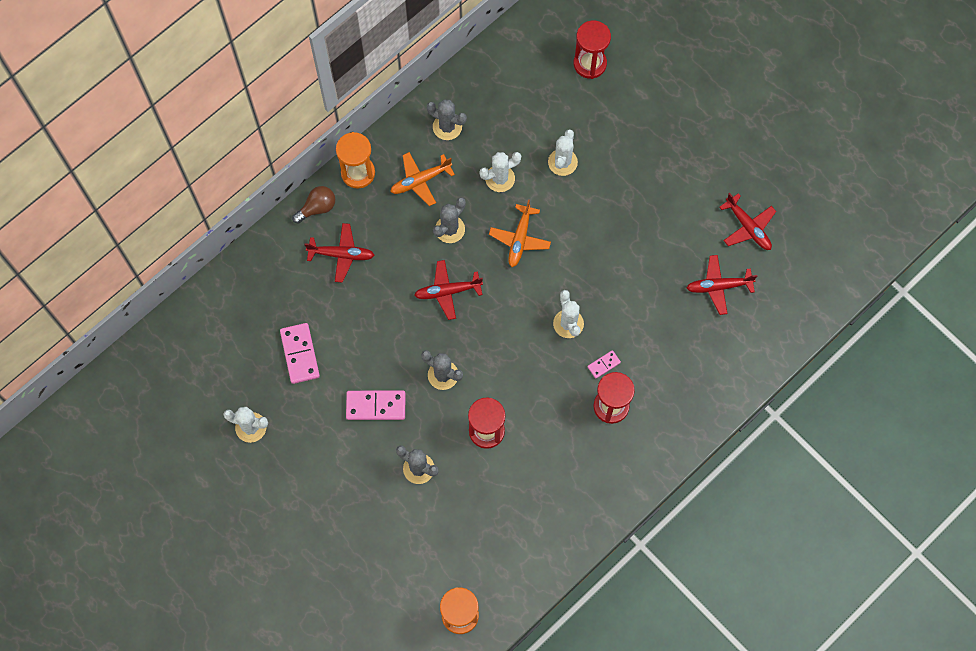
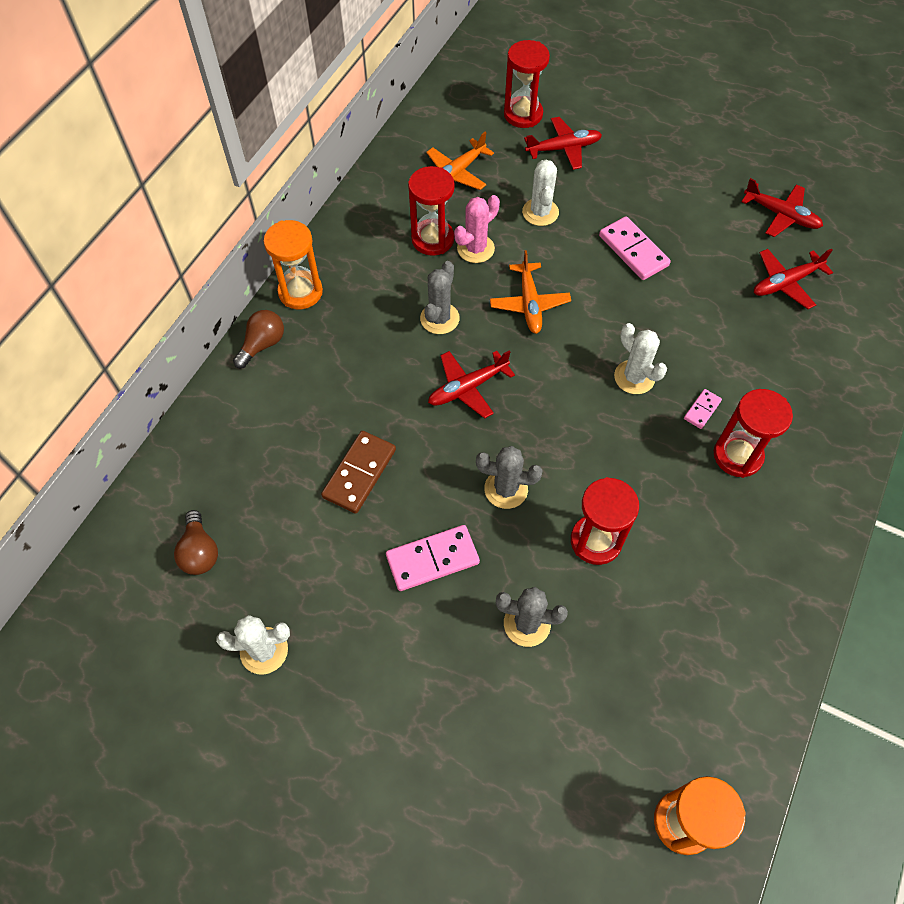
camera: 20 degrees left, 10 degrees down
(230, 348) = (200, 552): none -> brown light bulb
(300, 354) = (301, 526): pink domino -> pink domino (633, 250)
(341, 254) = (313, 387): red plane -> red plane (563, 148)
(350, 329) = (359, 473): none -> brown domino
(420, 181) = (381, 278): orange plane -> orange plane (457, 173)
(447, 127) = (390, 215): grey cactus -> none
(471, 159) = (432, 239): none -> red hourglass
(500, 178) = (475, 249): white cactus -> pink cactus

